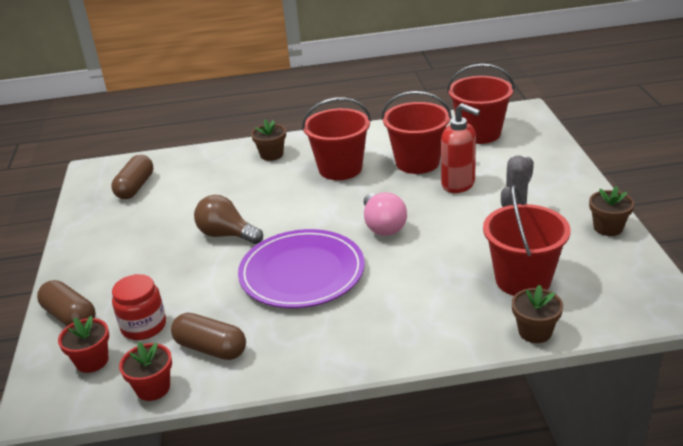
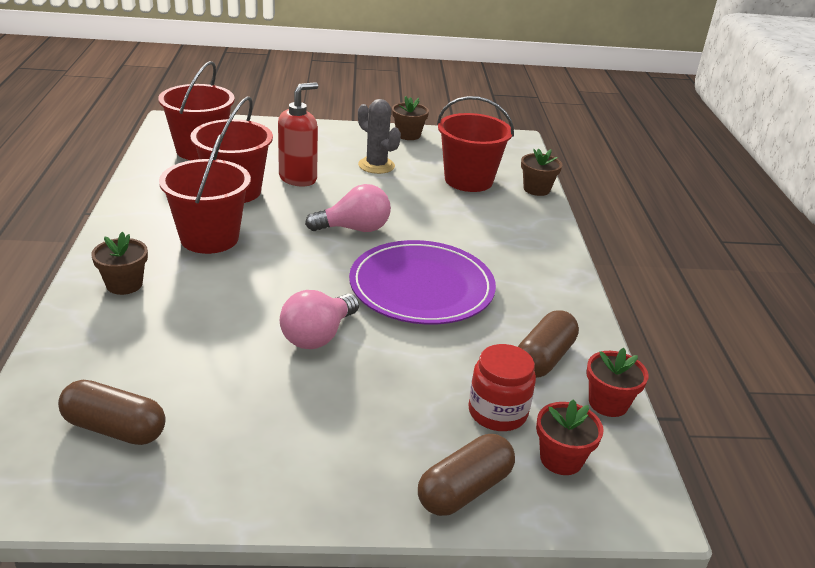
camera: 90 degrees left, 0 degrees up
(227, 235) = (318, 336): brown light bulb -> pink light bulb

